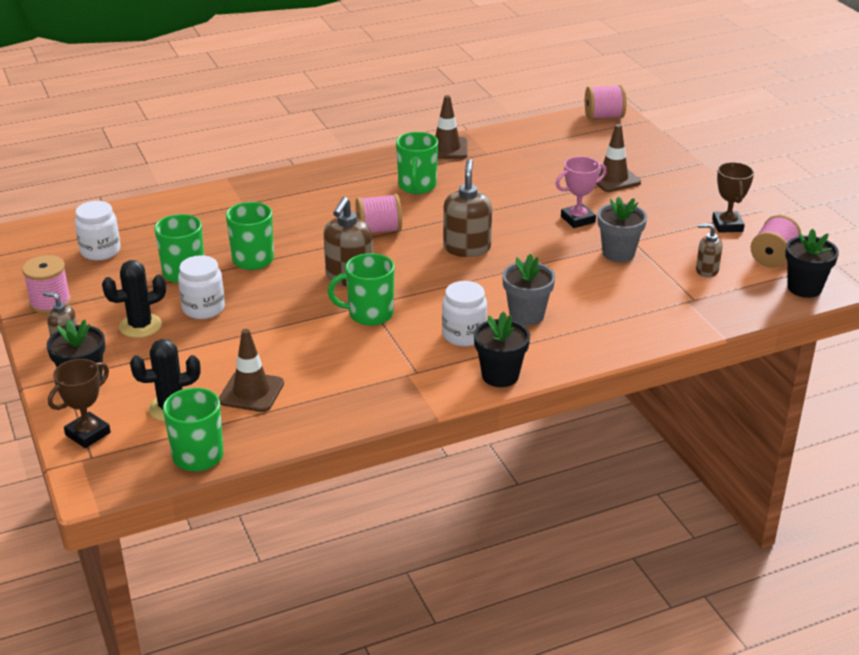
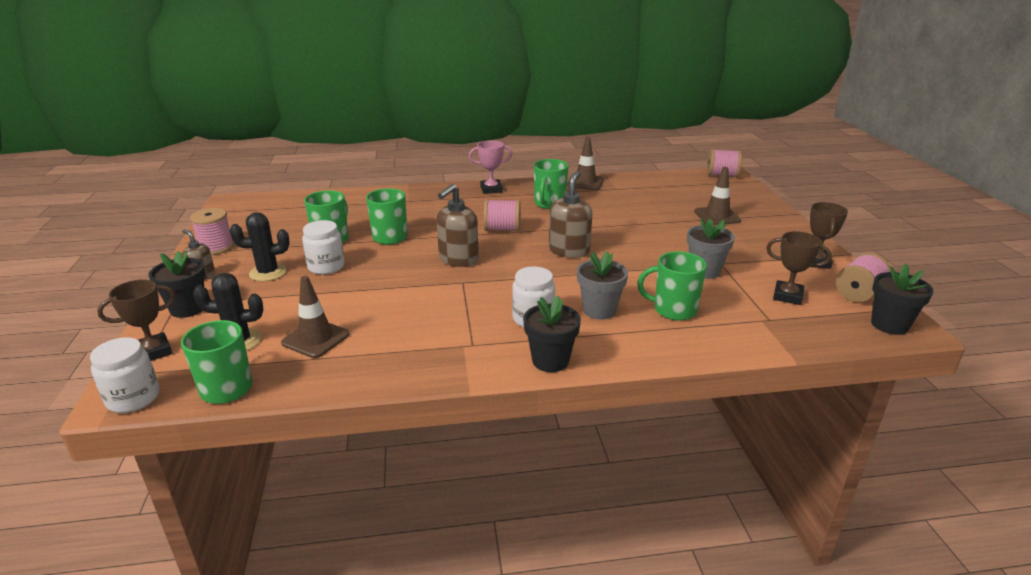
camera: 15 degrees right, 5 degrees down
(100, 251) = (282, 218): white jar -> white jar (133, 398)
(369, 314) = (458, 290): green mug -> green mug (673, 310)
(578, 219) = (675, 241): pink trophy -> pink trophy (491, 189)
(706, 270) = (787, 296): brown soap dispenser -> brown trophy

